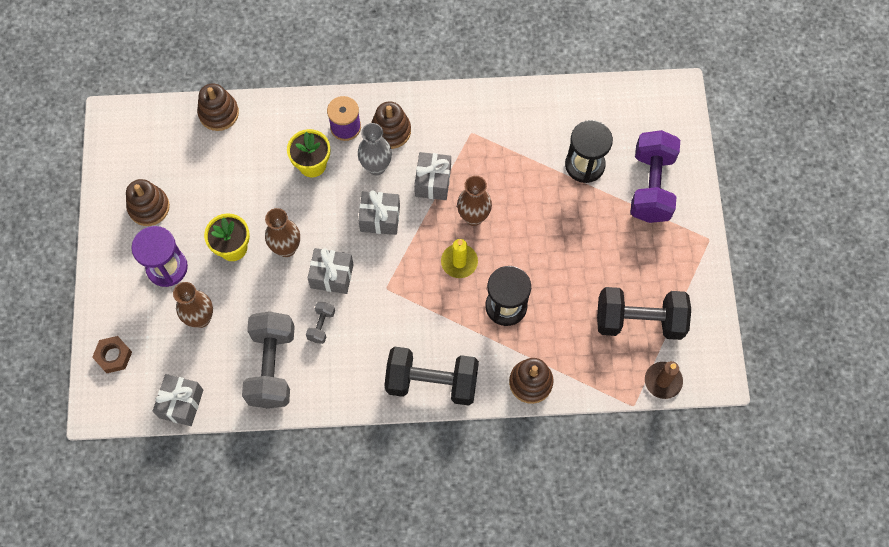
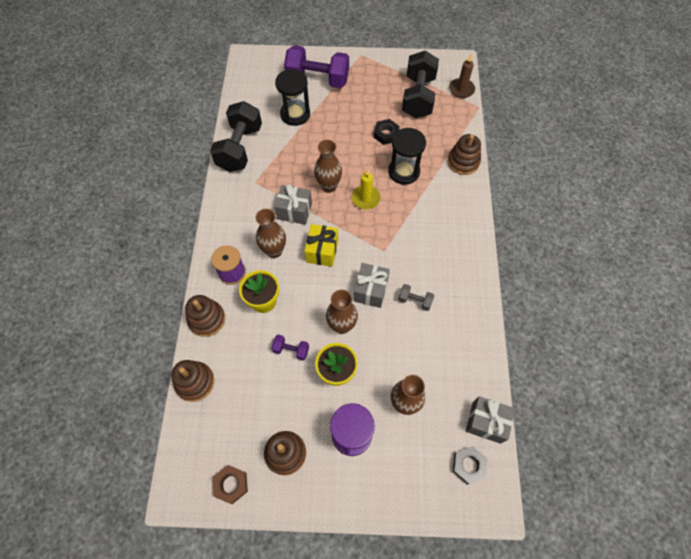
camera: 85 degrees left, 5 degrees down
(113, 356) = (440, 489): brown nut -> brown nut (231, 484)
(137, 384) = (468, 465): none -> grey nut
(256, 199) = (291, 350): none -> purple dumbbell
(272, 366) = (451, 342): grey dumbbell -> none
(376, 167) = (274, 251): grey vase -> brown vase
(380, 218) = (322, 251): grey gift -> yellow gift
(391, 131) = (242, 238): brown stacking toy -> brown stacking toy (207, 319)
(432, 382) = (464, 224): black dumbbell -> black dumbbell (240, 148)
(565, 281) = (386, 134): none -> black nut

